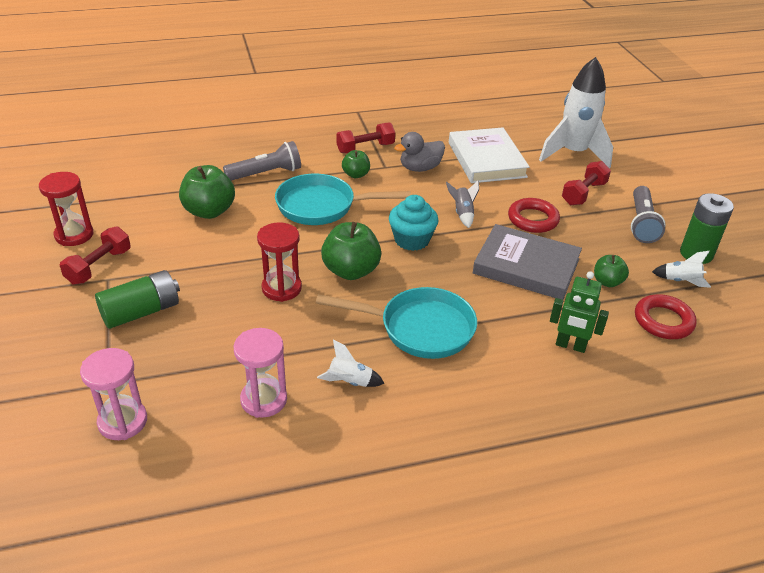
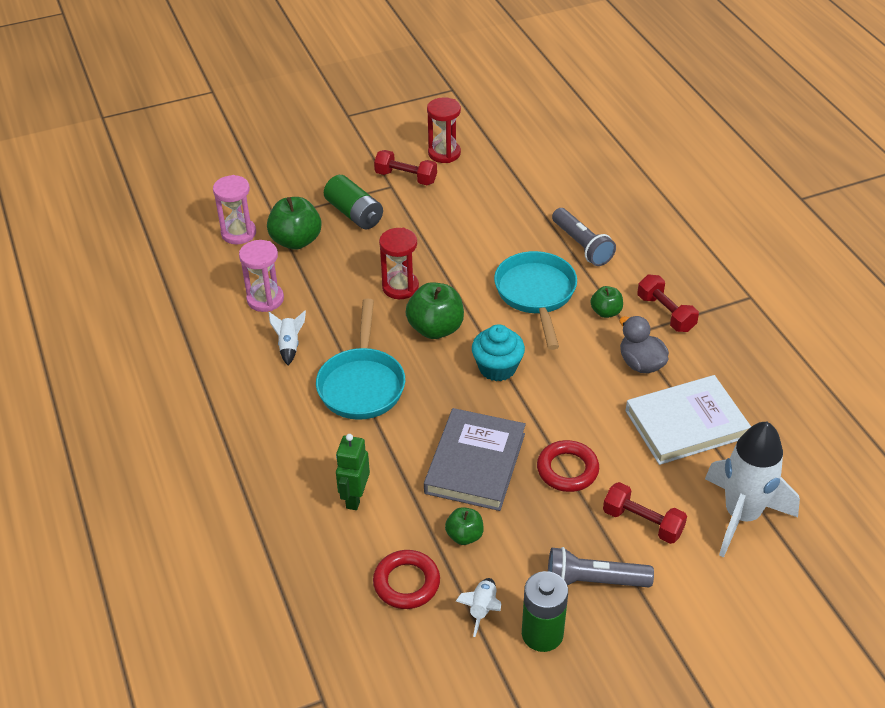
camera: 85 degrees right, 5 degrees up
(209, 211) = (503, 221): green apple -> green apple (296, 241)
(462, 213) = (559, 406): grey rocket -> none

